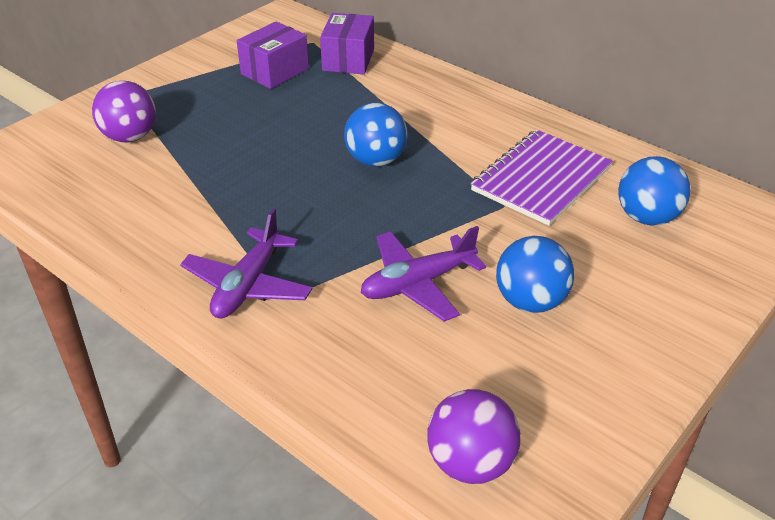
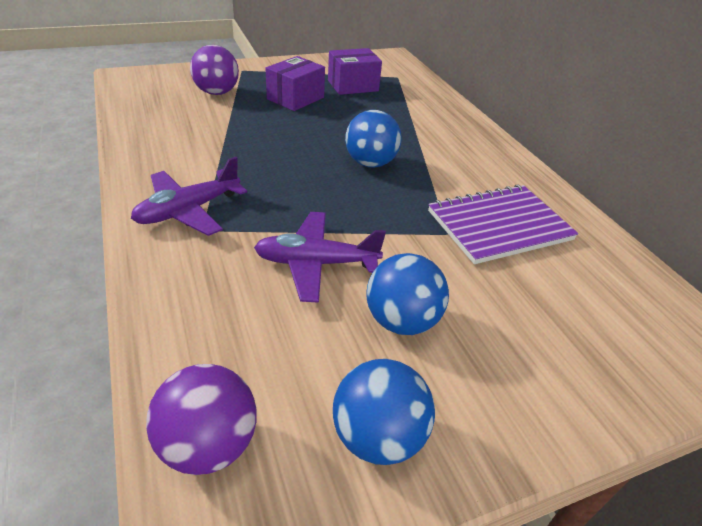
camera: 25 degrees right, 0 degrees up
(348, 60) = (413, 94): purple box -> purple box (295, 98)
(647, 217) = (580, 295): blue ball -> blue ball (378, 436)

